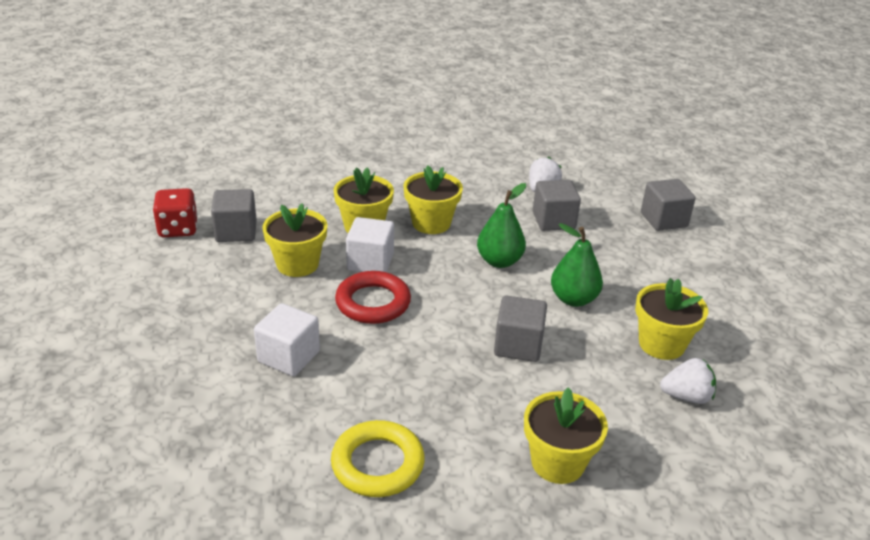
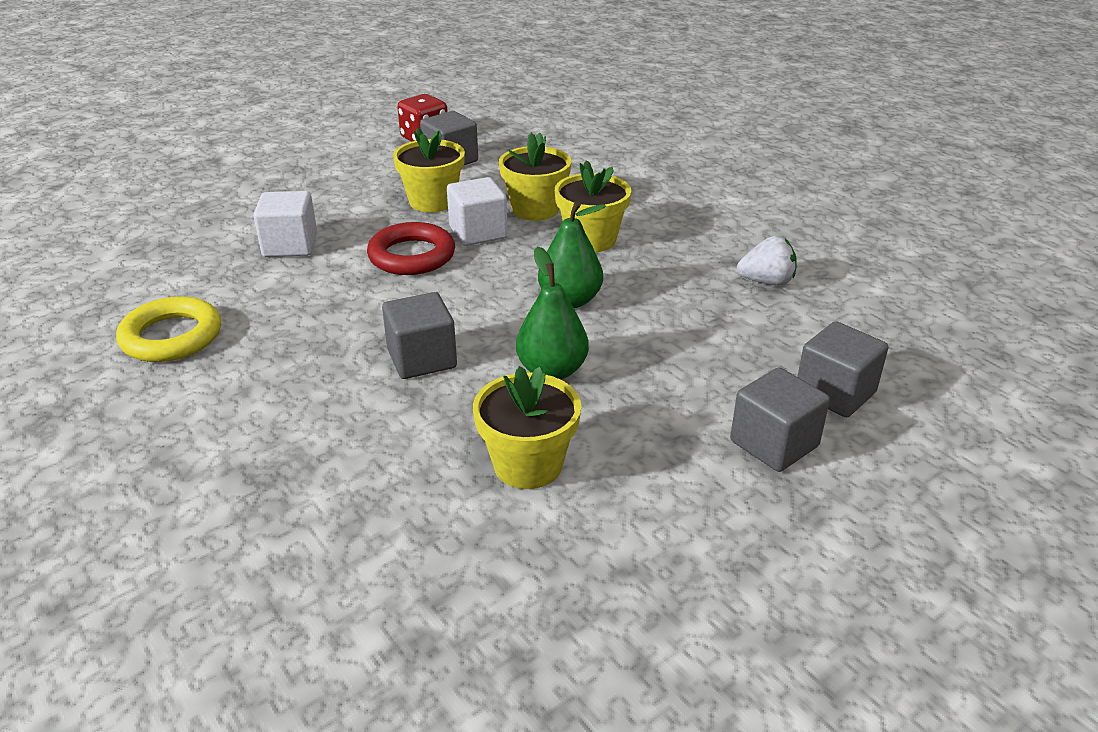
camera: 60 degrees right, 0 degrees up
(553, 220) = (705, 310): grey cube -> grey cube (774, 444)
(557, 462) = (238, 443): yellow flower pot -> none
(686, 396) = (433, 514): white strawberry -> none

